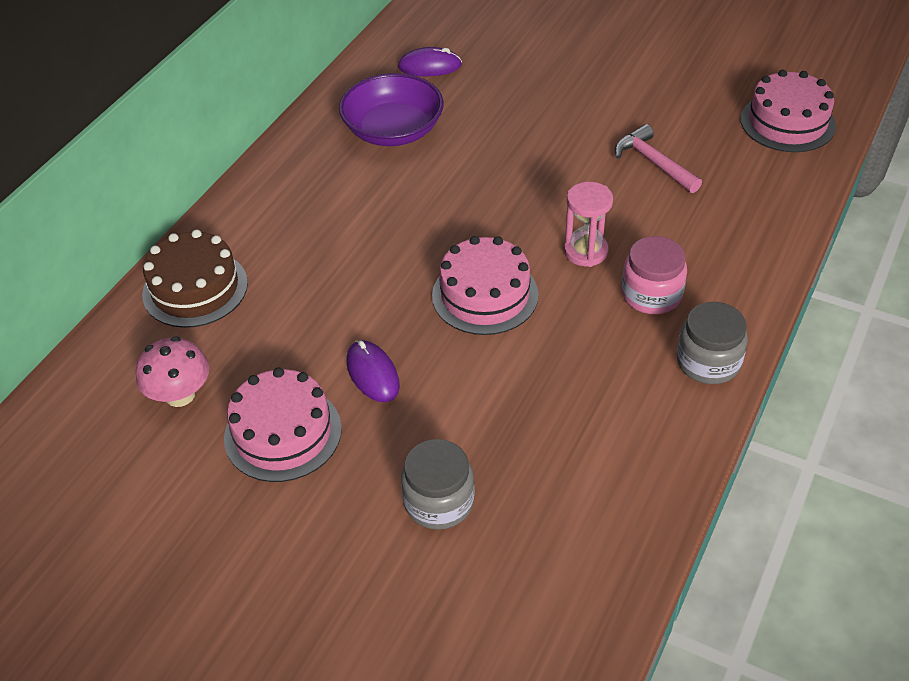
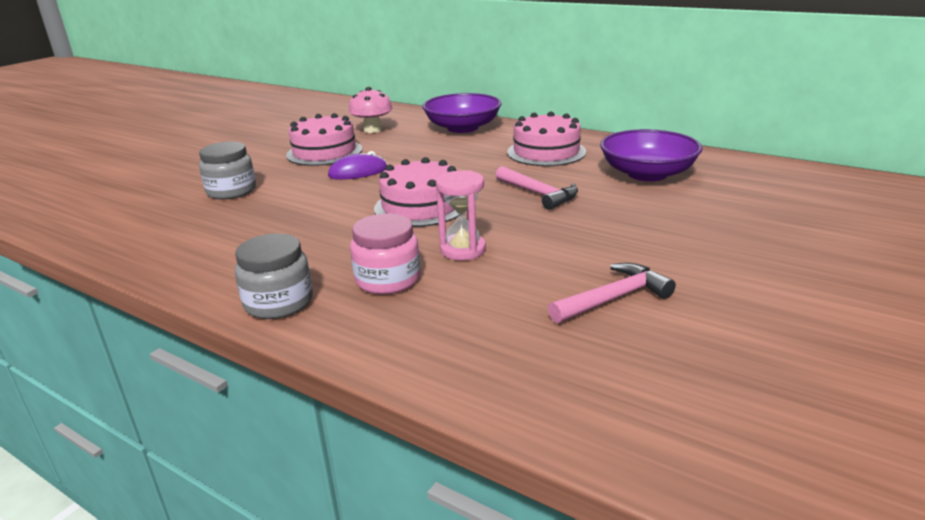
camera: 95 degrees right, 20 degrees down
(195, 288) = (462, 128): brown cake -> purple bowl
(429, 66) = (762, 186): purple mouse -> none
(448, 206) = (538, 194): none -> pink hammer
(787, 122) = (743, 434): pink cake -> pink cake (546, 152)

